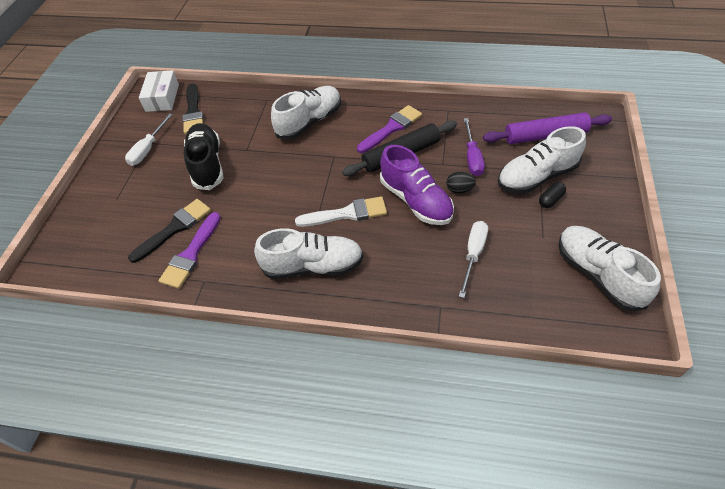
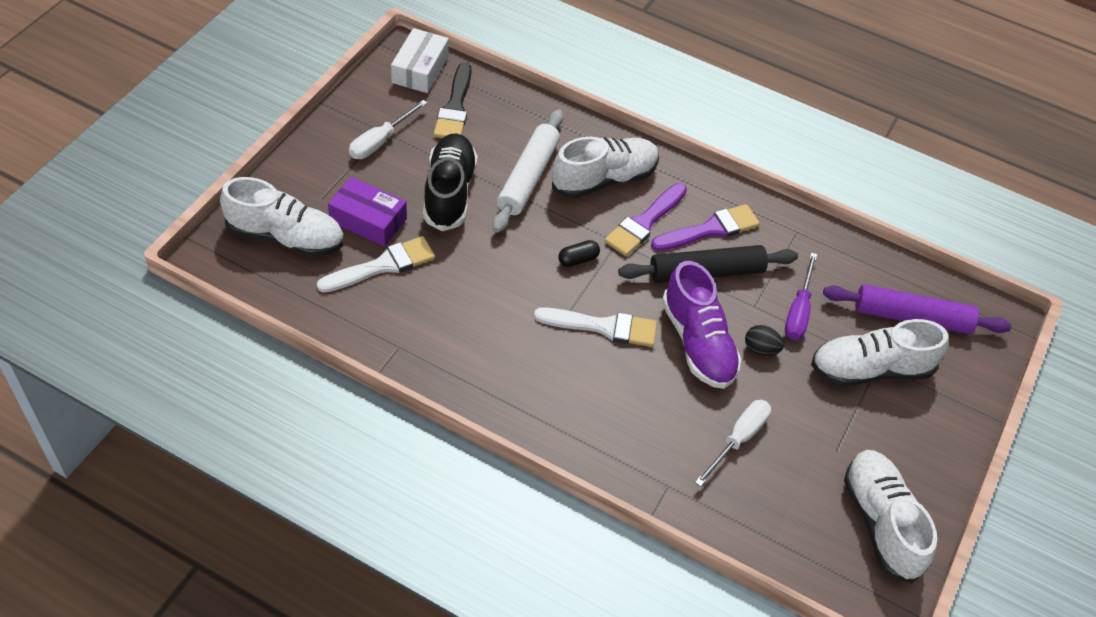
camera: 10 degrees right, 0 degrees up
(154, 202) = (368, 220): none -> purple box
(174, 228) = (382, 265): black brush -> white brush
(191, 254) = (393, 307): purple brush -> purple brush (644, 222)
(258, 137) = (528, 177): none -> white rolling pin
(313, 266) = (535, 378): white shoe -> white shoe (286, 237)
(550, 200) = (872, 407): black capsule -> black capsule (578, 259)

